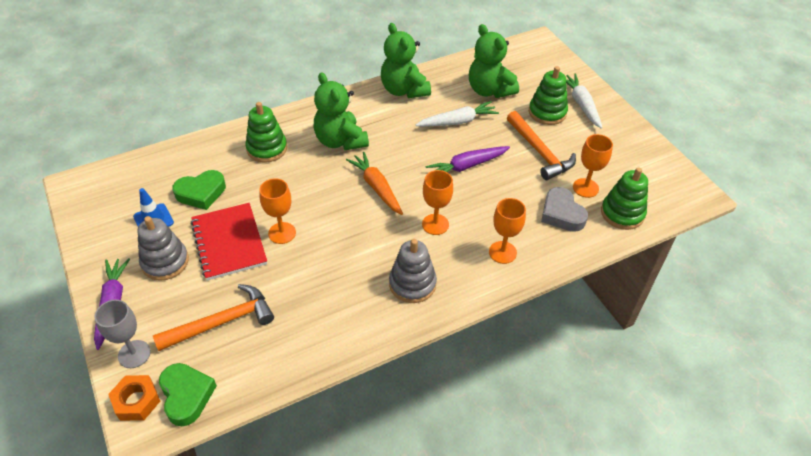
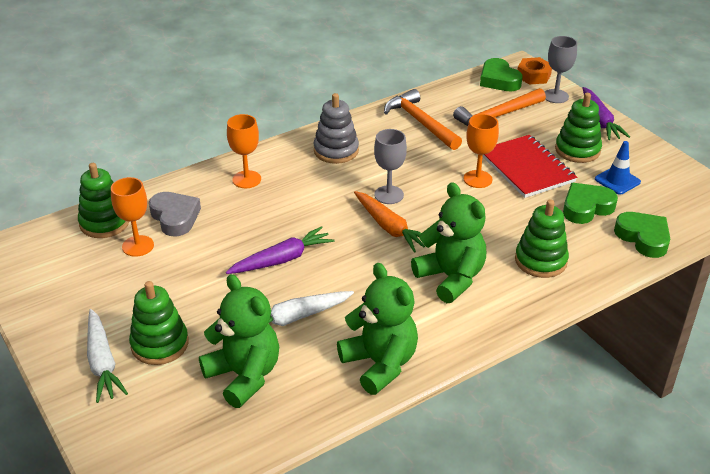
camera: 175 degrees right, 10 degrees down
(165, 262) = (577, 150): grey stacking toy -> green stacking toy
(174, 161) = (643, 238): none -> green heart
(370, 222) = (389, 195): none -> grey goblet
(435, 224) = (317, 197): orange goblet -> none
(539, 152) = (185, 284): orange hammer -> orange hammer (420, 122)

